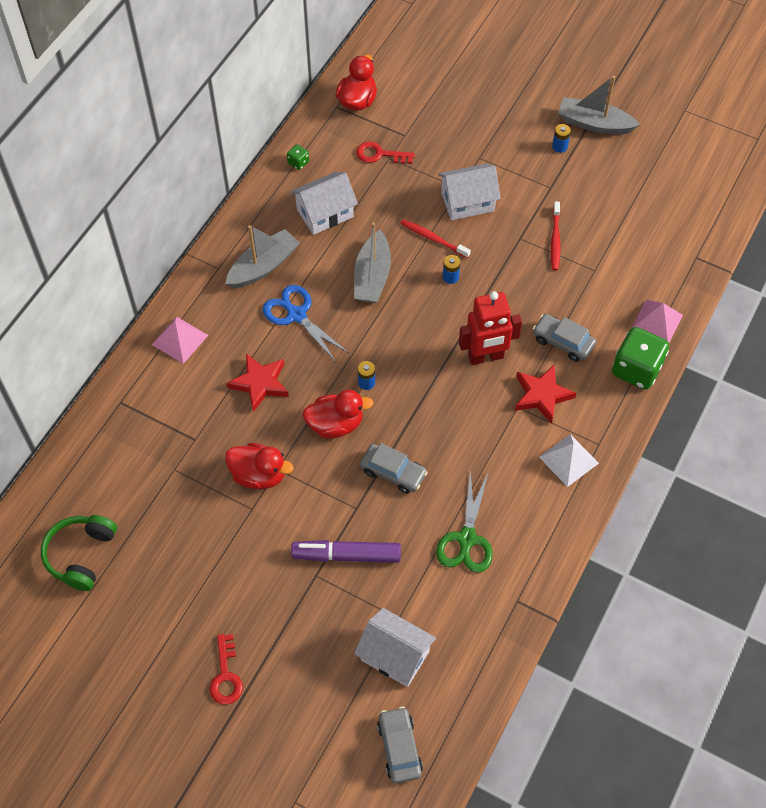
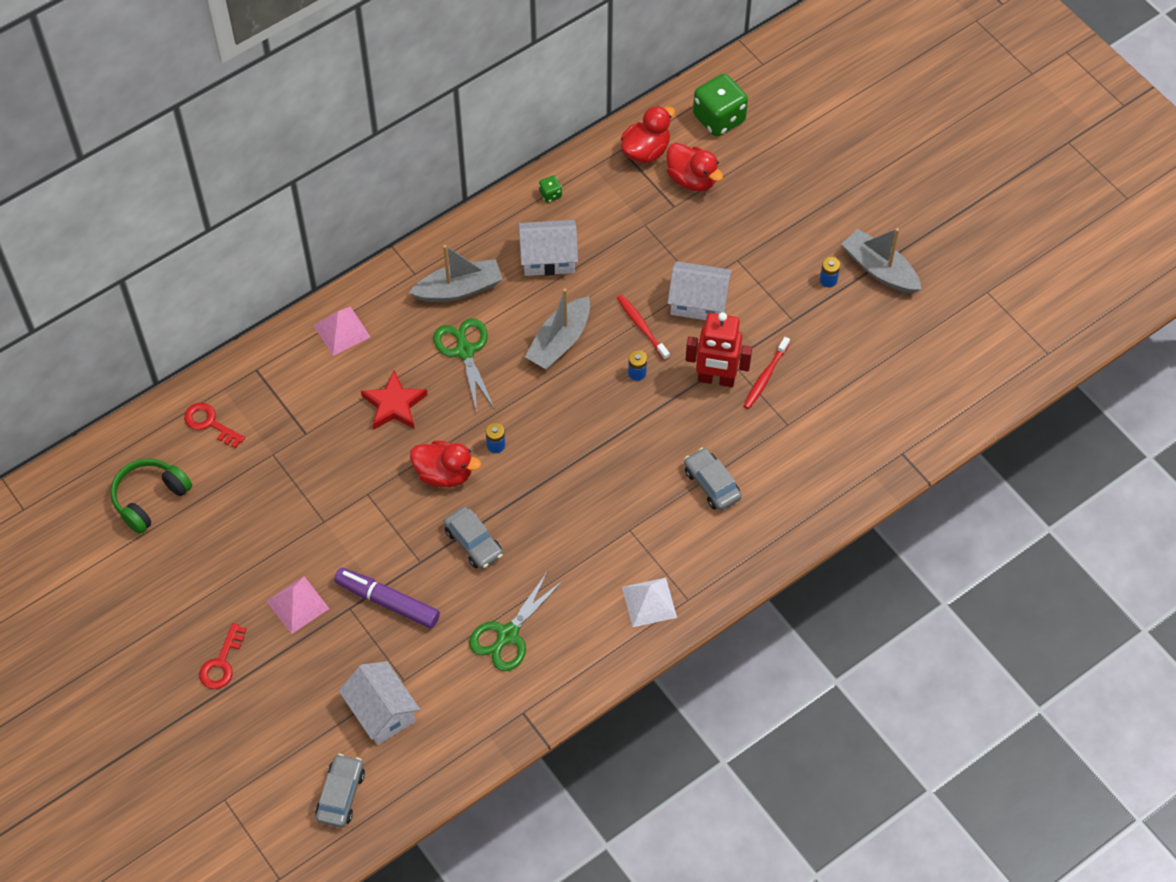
camera: 25 degrees right, 0 degrees up
(259, 475) = (347, 492): red duck -> red duck (692, 179)
(296, 314) = (464, 350): blue scissors -> green scissors
(380, 154) = (637, 217): red key -> red key (210, 423)
(486, 357) = (626, 468): red robot -> red robot (716, 379)
(542, 395) = (659, 528): red star -> none
(636, 369) = (769, 542): green dice -> green dice (719, 118)
(656, 322) = (819, 503): pink pyramid -> pink pyramid (297, 604)

